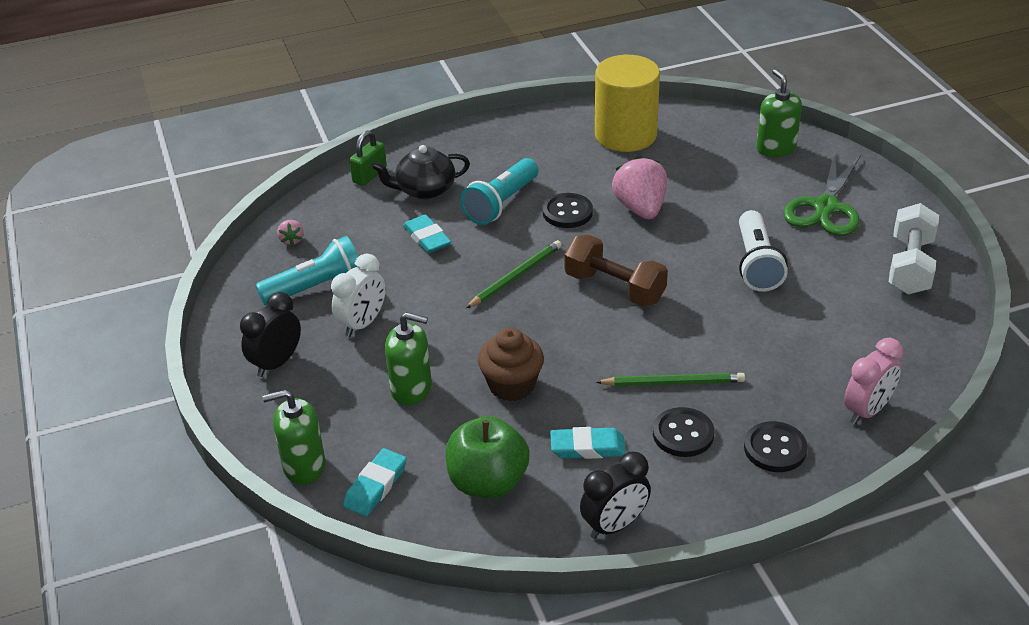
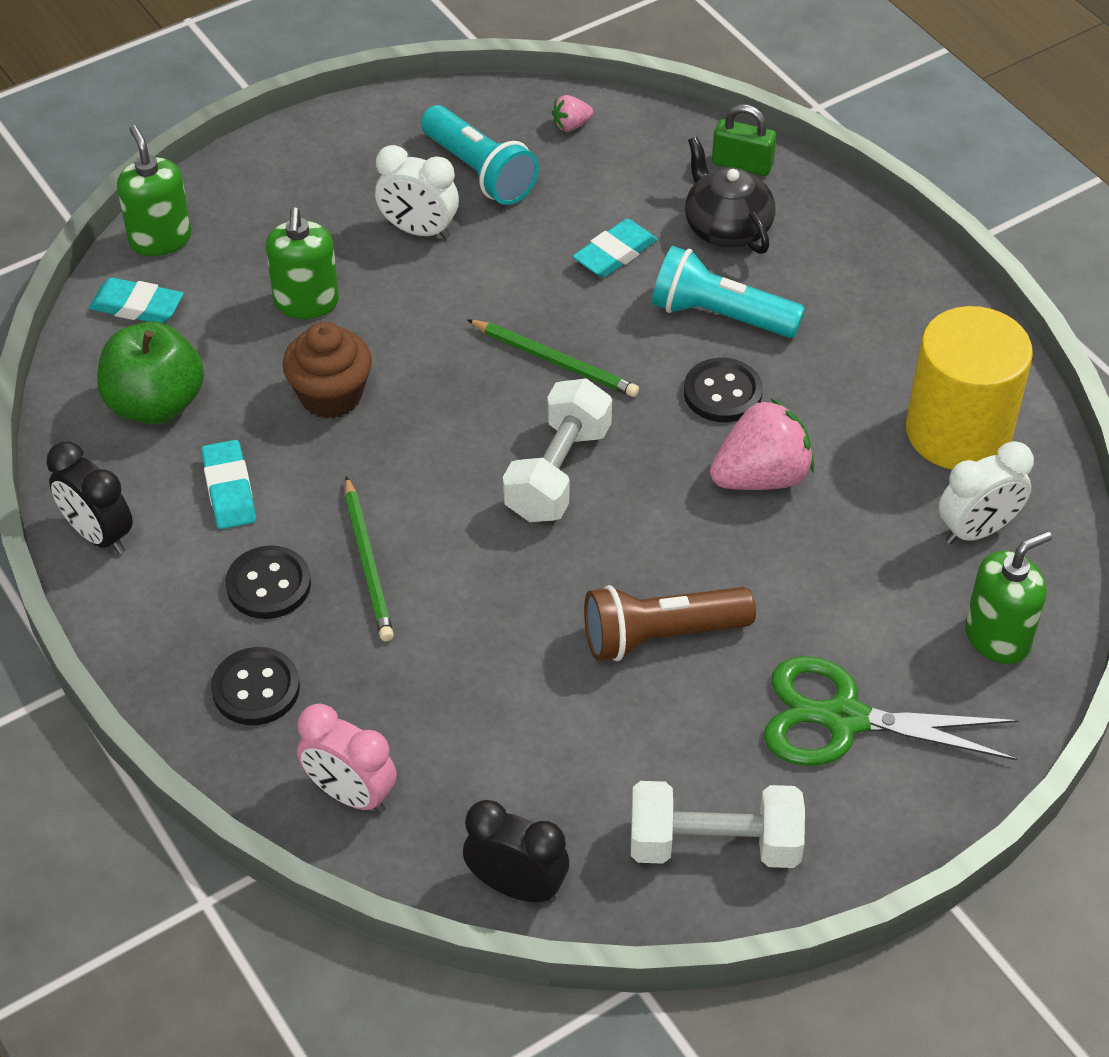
camera: 75 degrees right, 10 degrees up
(276, 363) = (329, 172): black clock -> black clock (516, 886)
(614, 288) = (557, 472): brown dumbbell -> white dumbbell
(699, 141) = (977, 530): none -> white clock
(756, 264) = (661, 636): white flashlight -> brown flashlight

